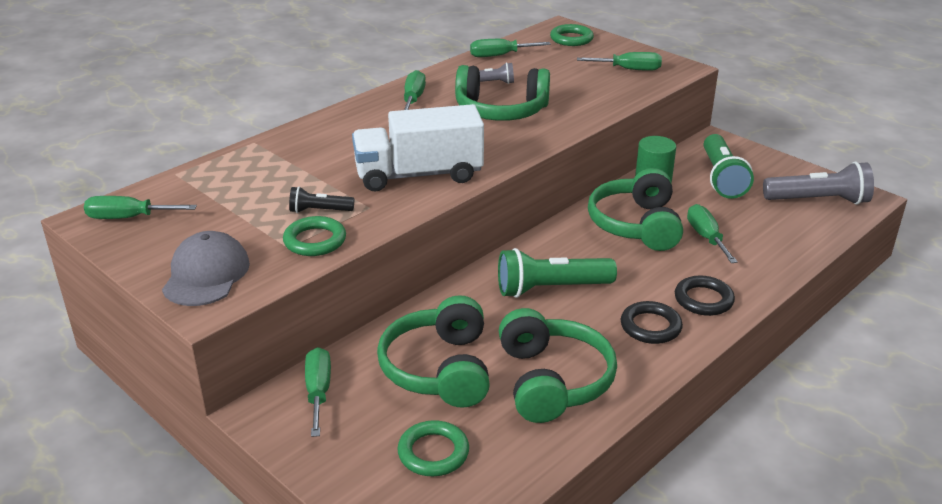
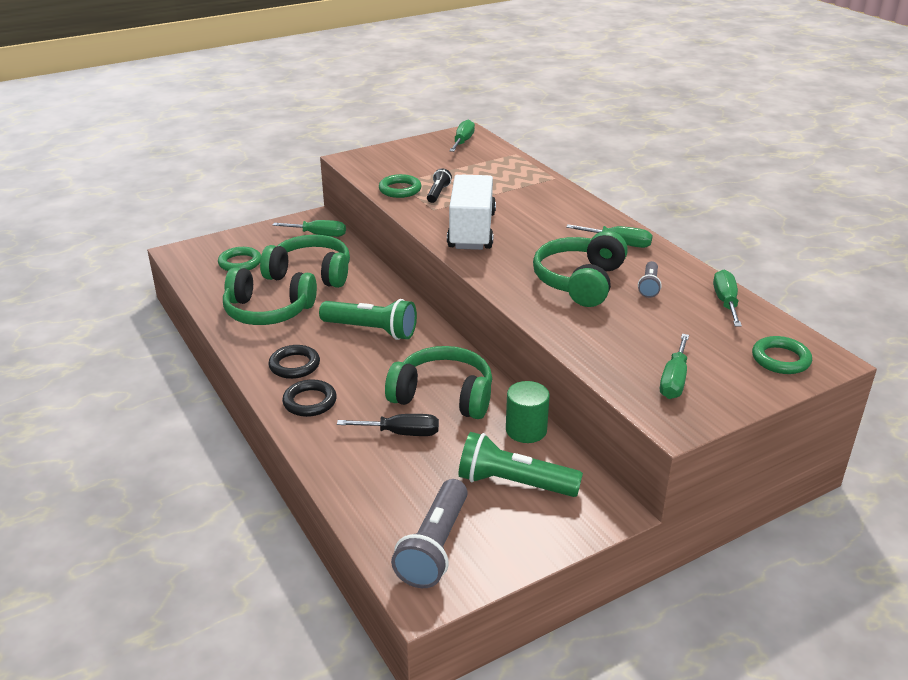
camera: 105 degrees right, 0 degrees up
(206, 274) = (383, 160): grey cap -> none
(550, 288) = (371, 330): green flashlight -> green flashlight turned 105 degrees clockwise
(706, 237) = (401, 433): green screwdriver -> black screwdriver

